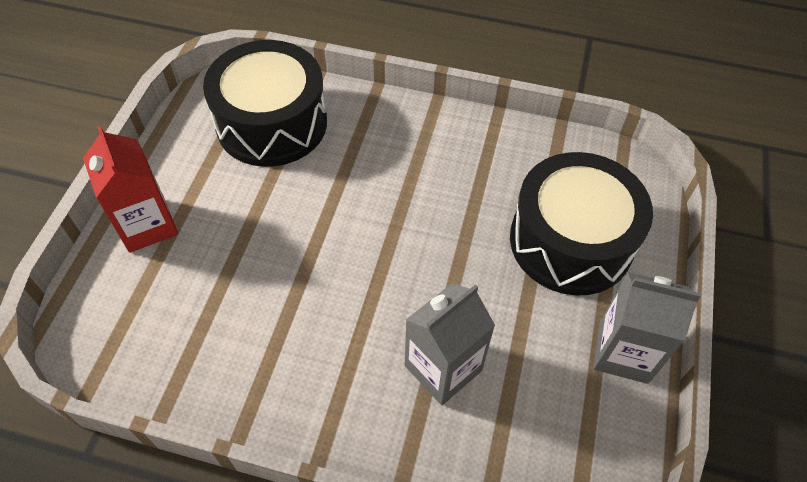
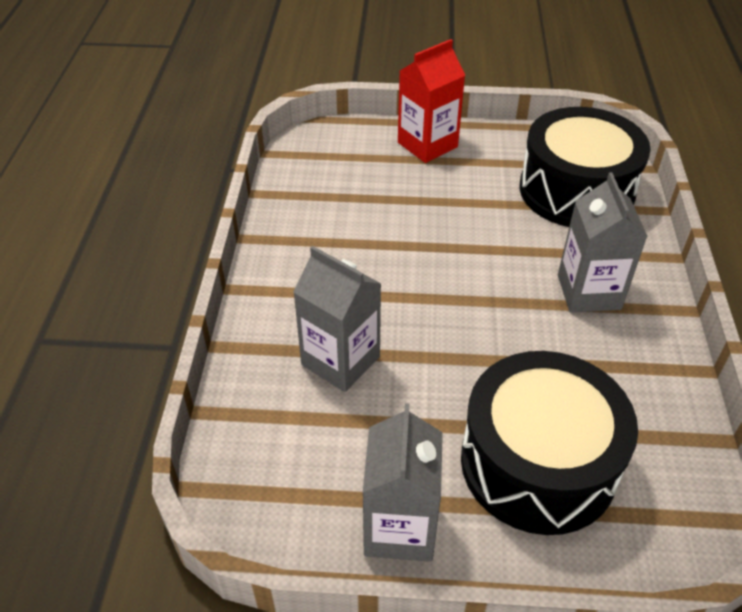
camera: 80 degrees right, 10 degrees down
(402, 155) = (588, 292): none -> grey carton

